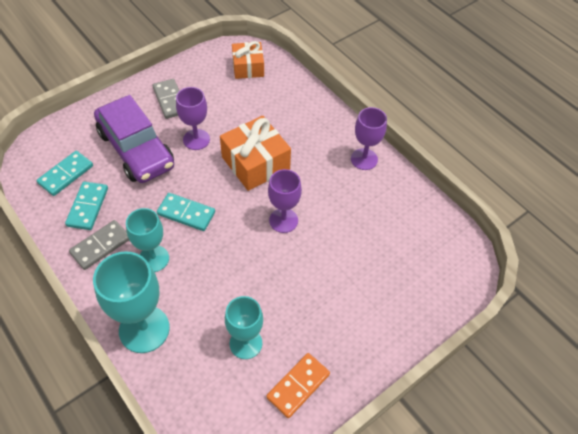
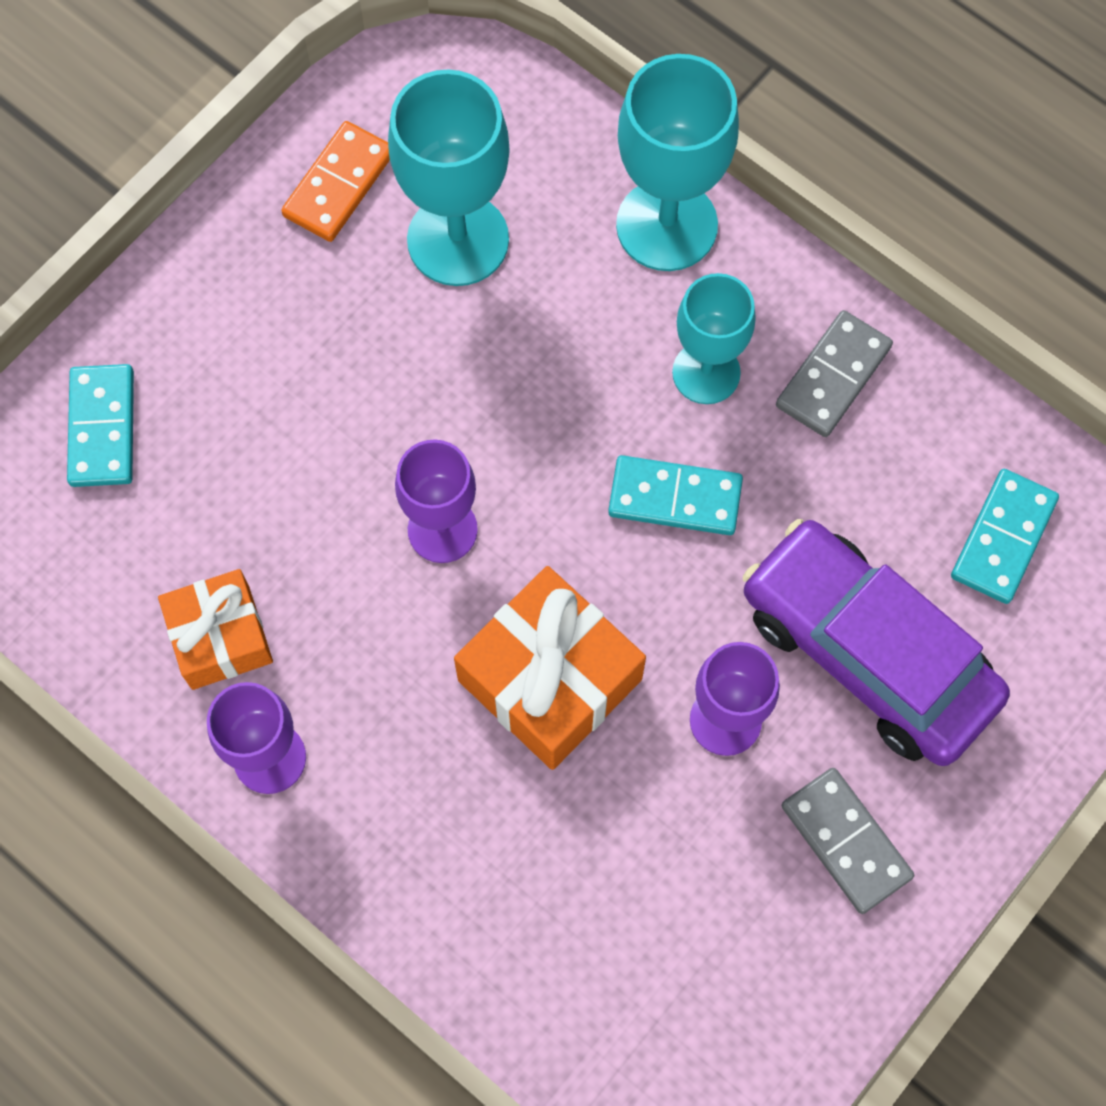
camera: 170 degrees right, 15 degrees up
(88, 207) = (907, 464): turquoise domino -> turquoise domino (102, 428)
(246, 343) = (458, 240): turquoise goblet -> turquoise goblet, size x1.53
(248, 67) = (664, 1032): orange gift -> orange gift (220, 637)

